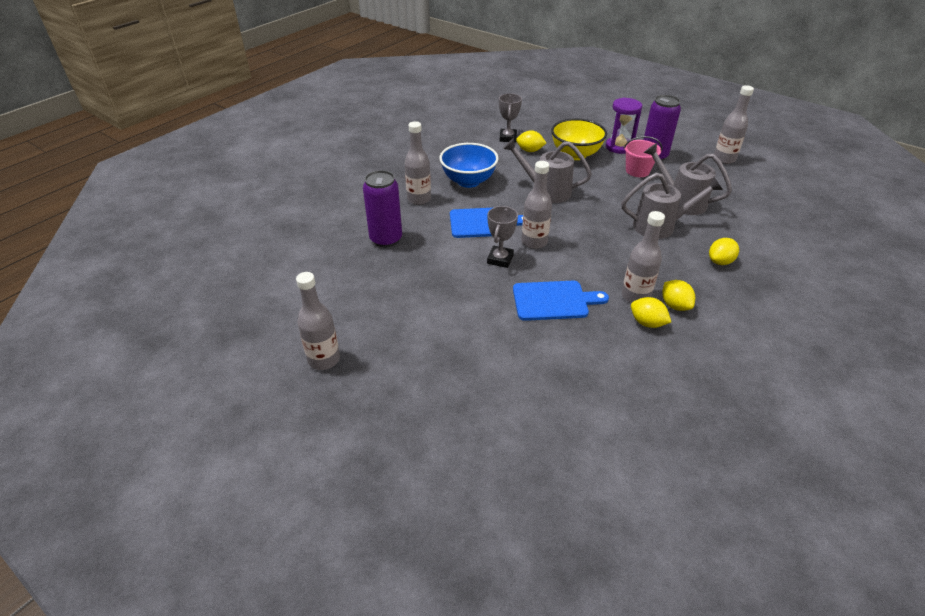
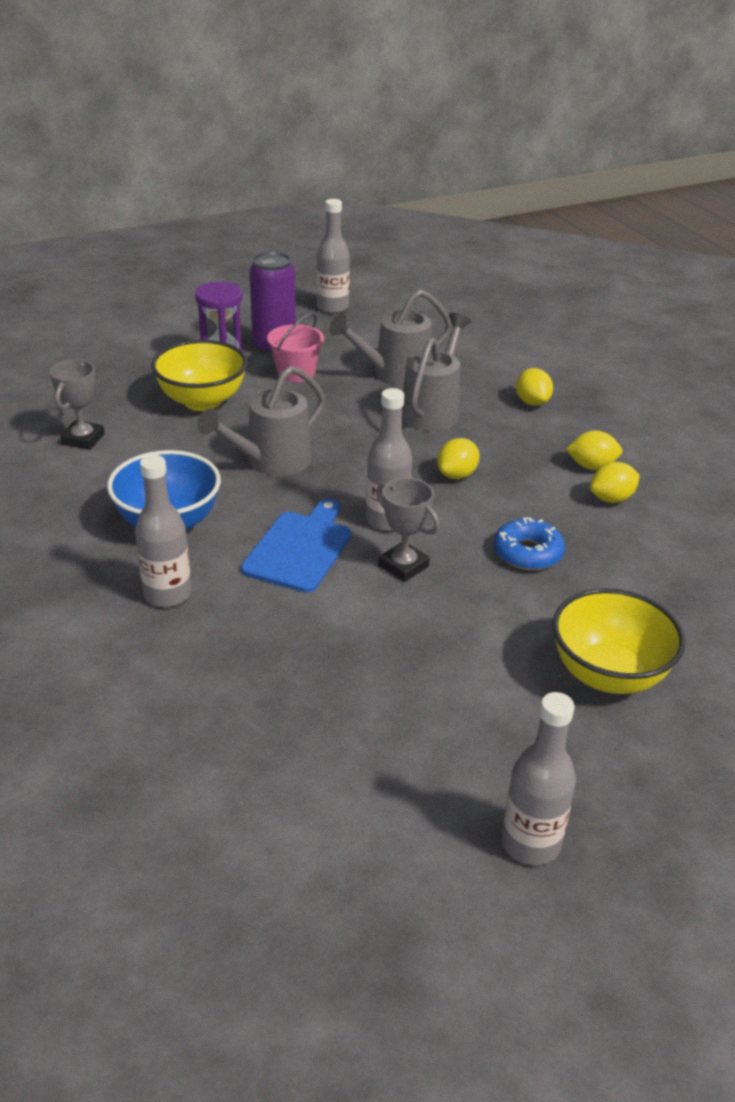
camera: 65 degrees left, 5 degrees down
(386, 239) = (254, 671): purple can -> none
(469, 360) = (608, 674): none -> yellow bowl
(508, 138) = (83, 439): grey trophy -> grey trophy turned 75 degrees clockwise
(530, 150) = (145, 434): yellow lemon -> yellow lemon (457, 475)
(554, 301) = (527, 553): blue cutting board -> blue donut
(635, 296) = (557, 486): grey bottle -> none

